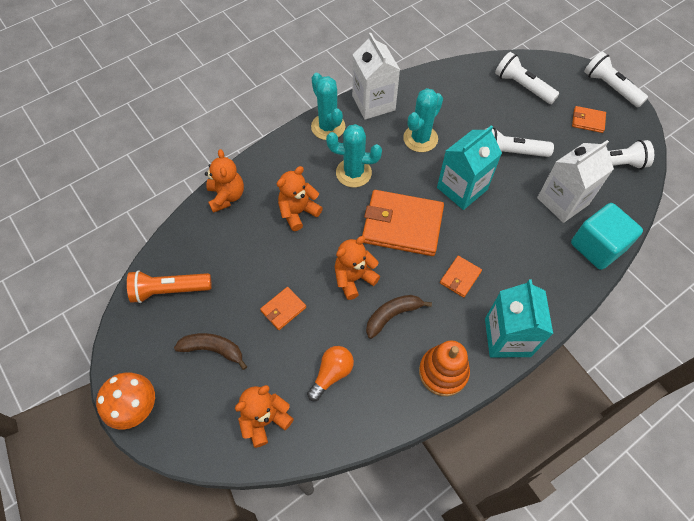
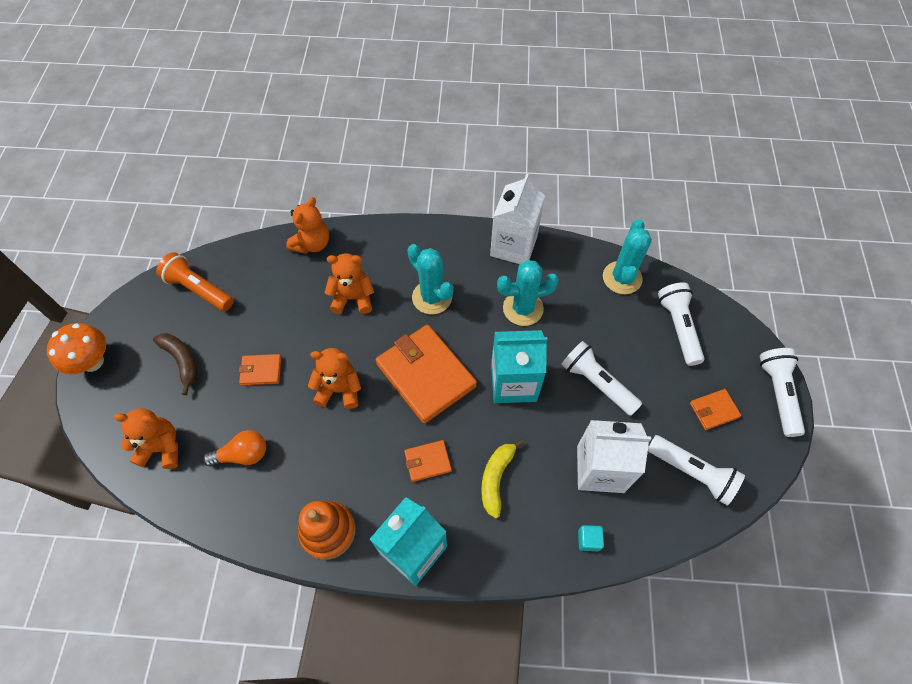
camera: 40 degrees right, 0 degrees up
(328, 127) = (451, 241): turquoise cactus -> turquoise cactus (622, 278)
(392, 315) = (337, 447): brown banana -> none
(511, 254) = (496, 478): none -> yellow banana
(588, 121) = (714, 410): orange wallet -> orange wallet turned 75 degrees counterclockwise
(597, 246) = (588, 540): turquoise cube -> turquoise cube, size x0.41

